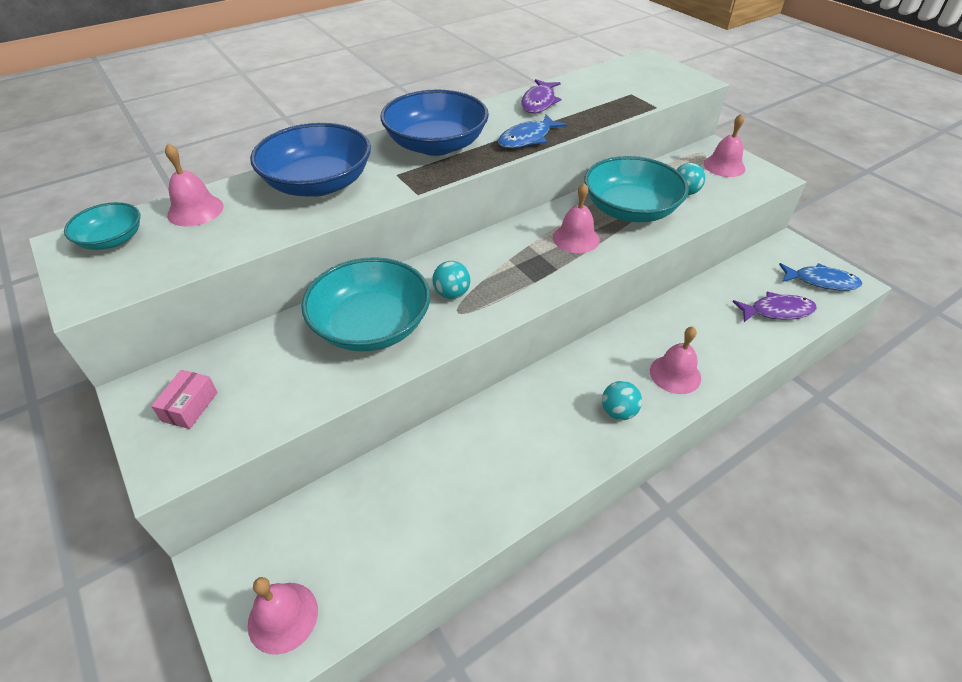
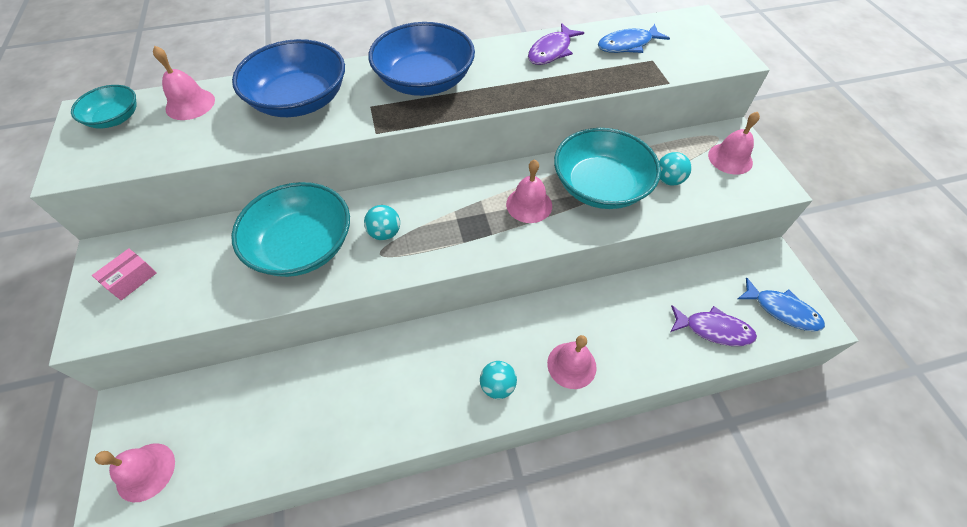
camera: 20 degrees right, 10 degrees up
(527, 138) = (513, 93): blue fish -> blue fish (627, 45)

